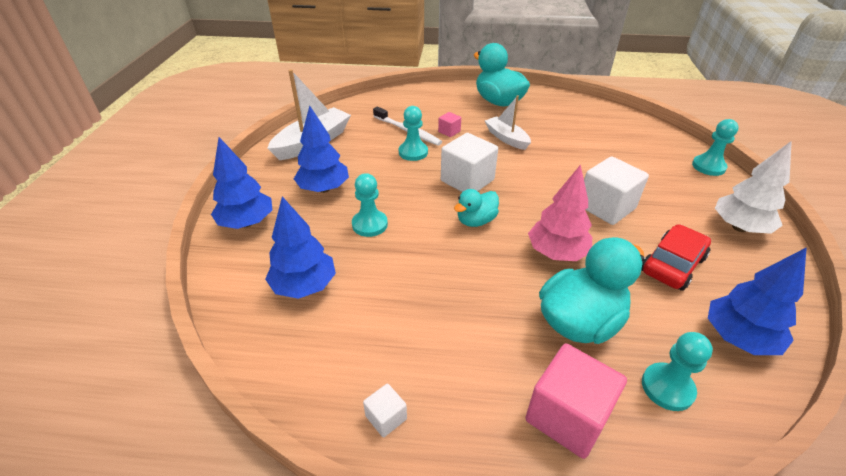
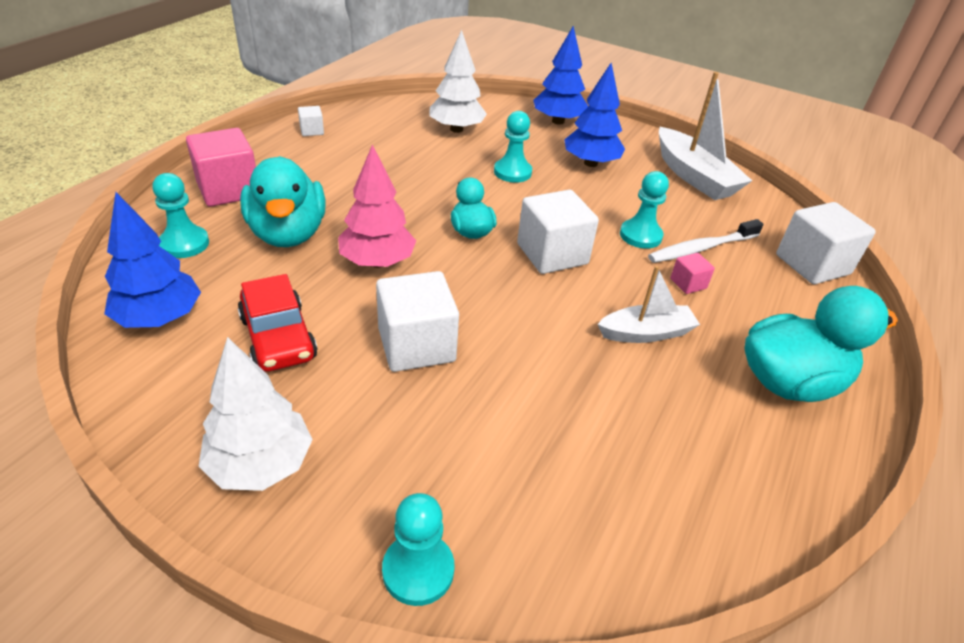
camera: 110 degrees right, 0 degrees up
(304, 286) = (456, 129): blue tree -> white tree
(393, 100) = (812, 264): none -> white cube

